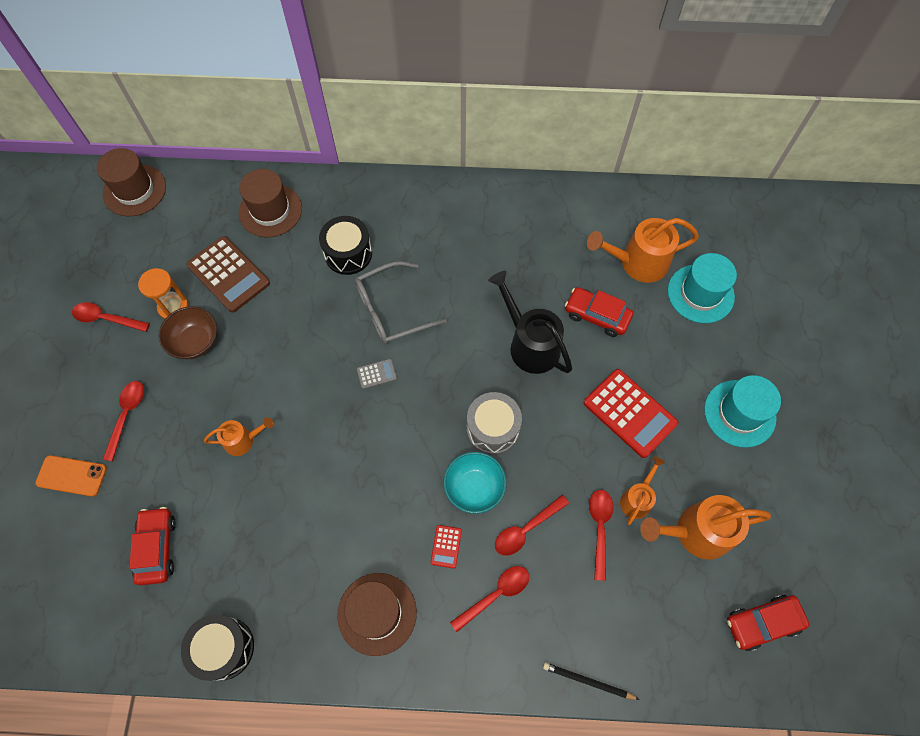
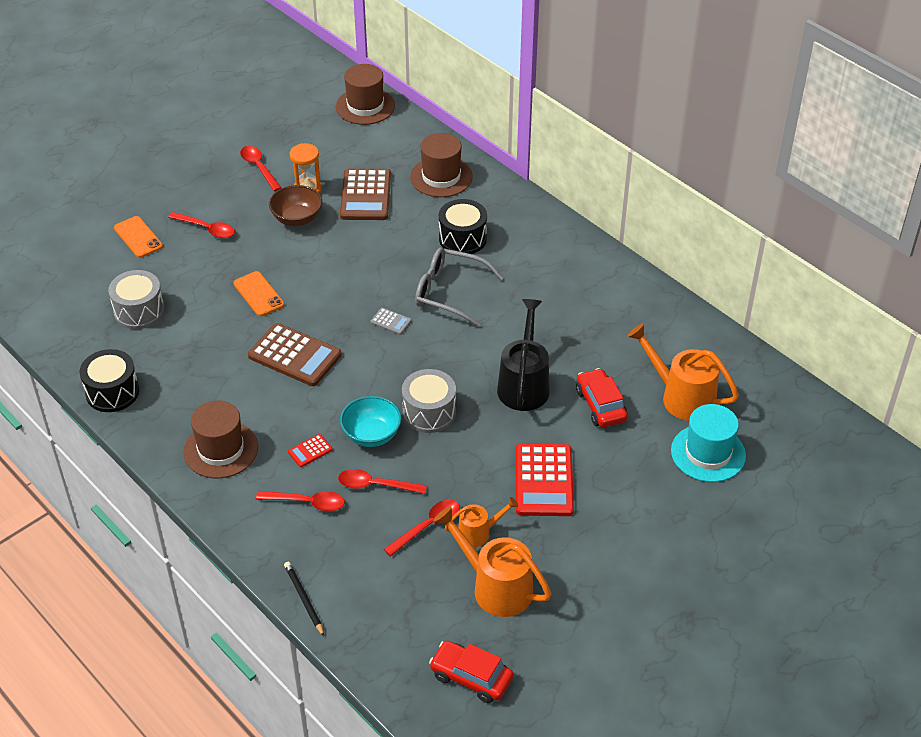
camera: 45 degrees right, 20 degrees down
(127, 415) = (206, 229): red spoon -> red spoon turned 60 degrees clockwise
(157, 548) = (139, 311): red car -> grey drum
(243, 440) = (258, 294): orange watering can -> orange phone
(337, 471) = (294, 355): none -> brown calculator
(739, 413) = (633, 548): turquoise hat -> none

